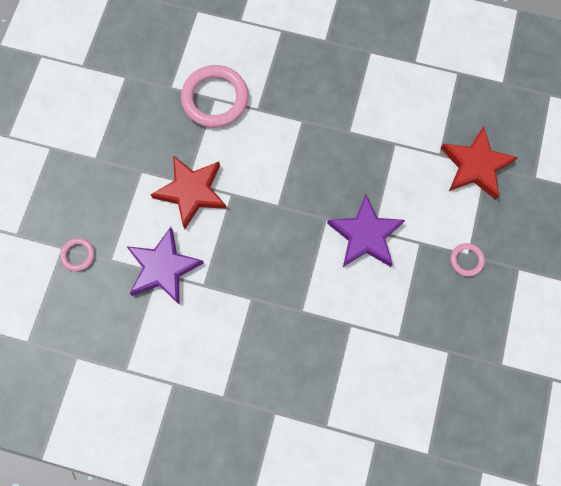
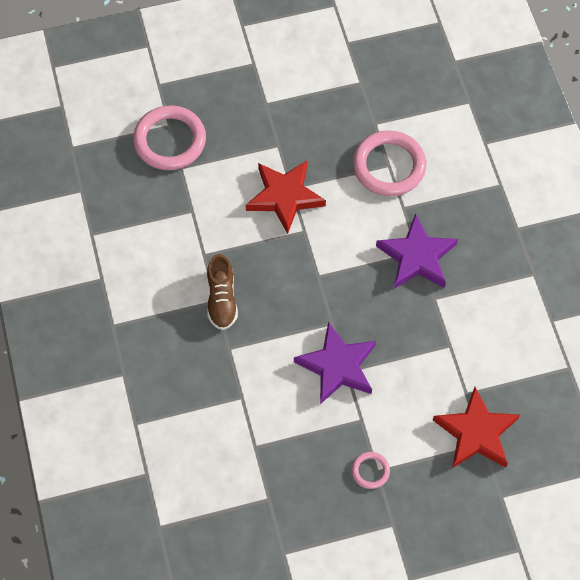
camera: 60 degrees right, 10 degrees down
(78, 255) = (170, 141): pink ring -> pink ring, size x2.11
(163, 268) = (199, 213): purple star -> purple star (417, 257)
(254, 293) = (222, 299): none -> brown shoe

